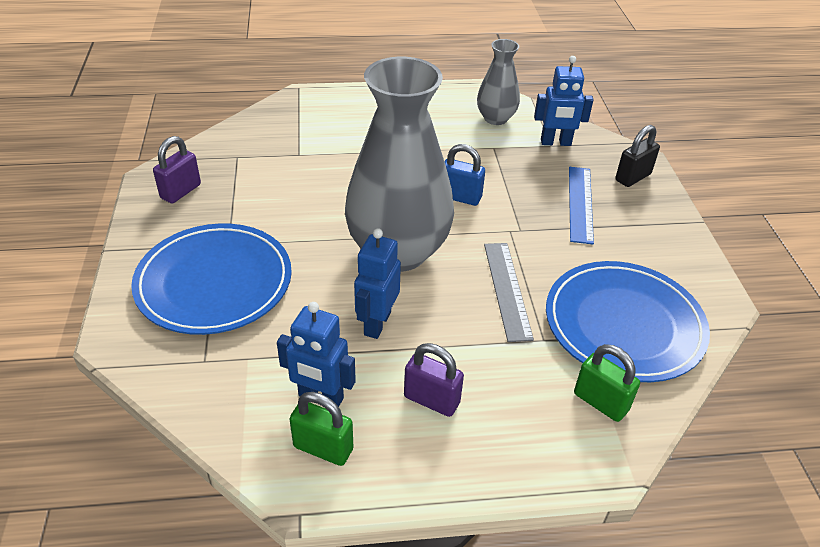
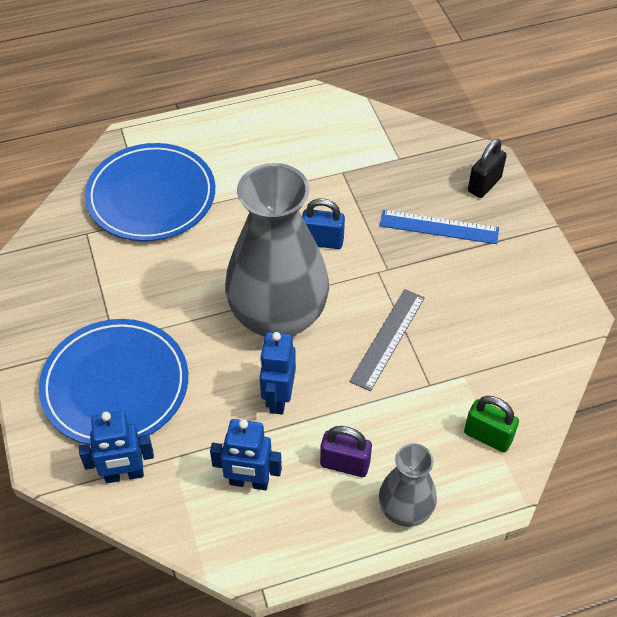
camera: 10 degrees left, 10 degrees up
(181, 191) = (45, 287): purple padlock -> none
(323, 448) = (264, 528): green padlock -> none
(495, 118) = (337, 133): grey vase -> grey vase (405, 510)
(507, 290) = (388, 339): grey ruler -> grey ruler turned 45 degrees clockwise
(555, 143) = (403, 154): blue robot -> blue robot (124, 475)
(580, 204) = (439, 227): blue ruler -> blue ruler turned 75 degrees counterclockwise
(623, 324) = (497, 355): blue plate -> blue plate (151, 196)

